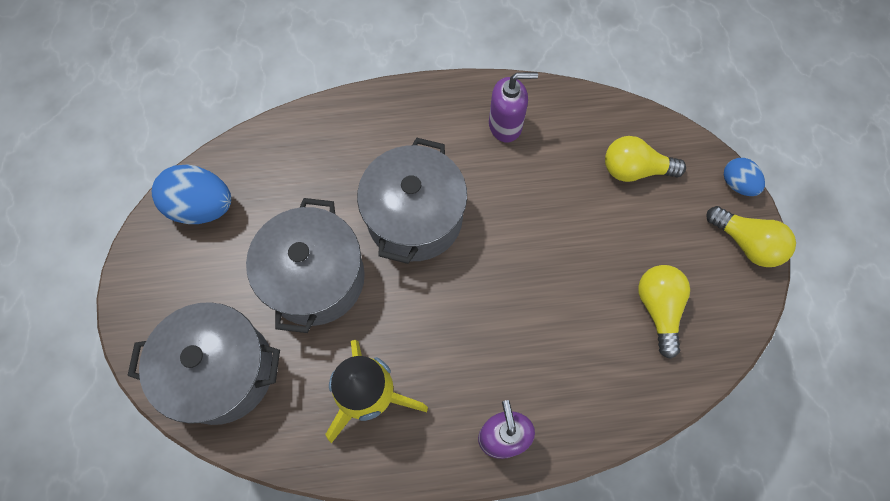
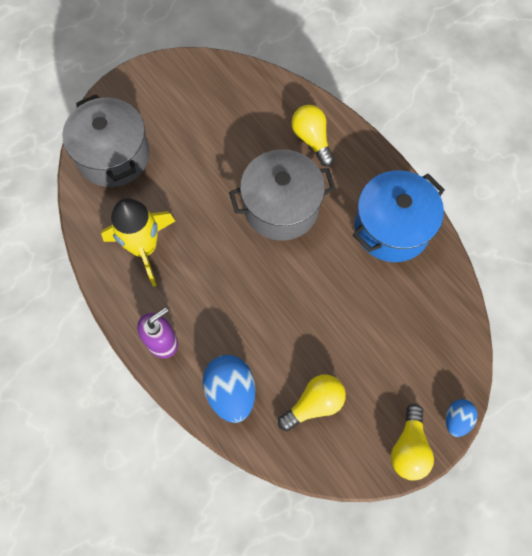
camera: 60 degrees right, 0 degrees up
(202, 207) = (209, 81): blue egg -> blue egg (231, 392)
(315, 278) = (202, 172): grey pot -> none
(505, 125) = (392, 228): purple soap dispenser -> blue pot
(634, 170) = (416, 336): yellow light bulb -> yellow light bulb (312, 139)

